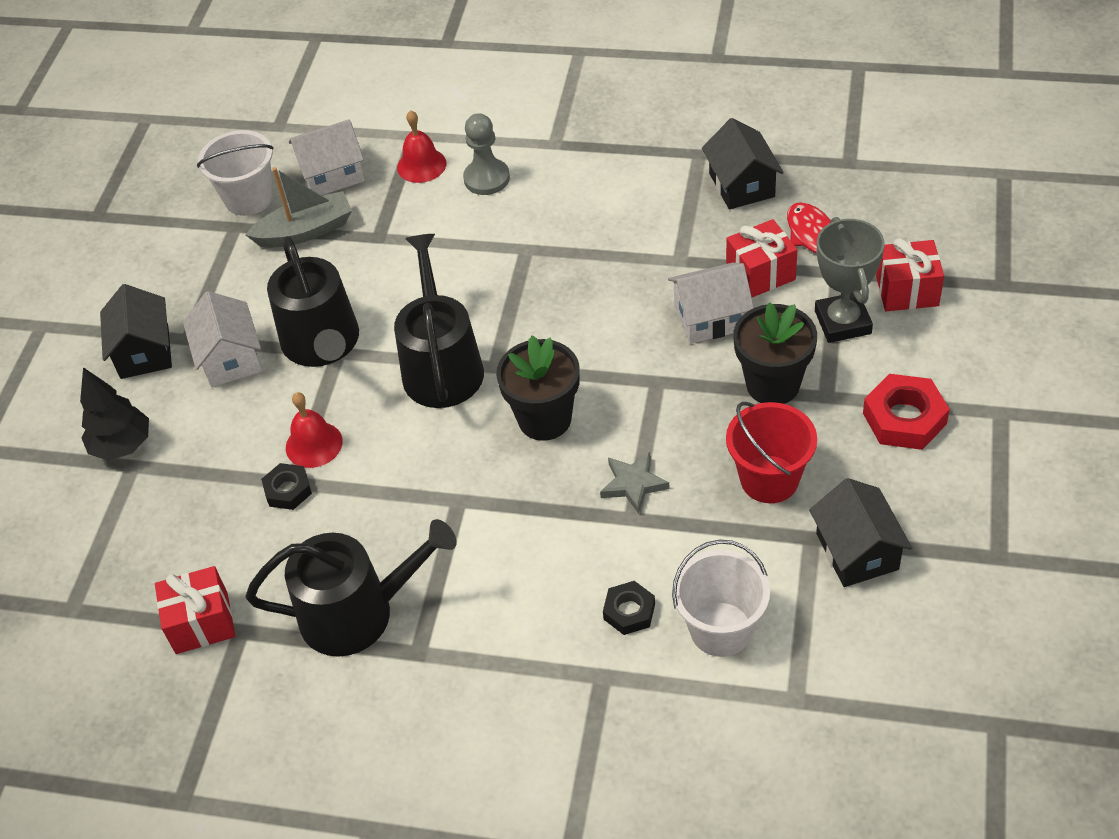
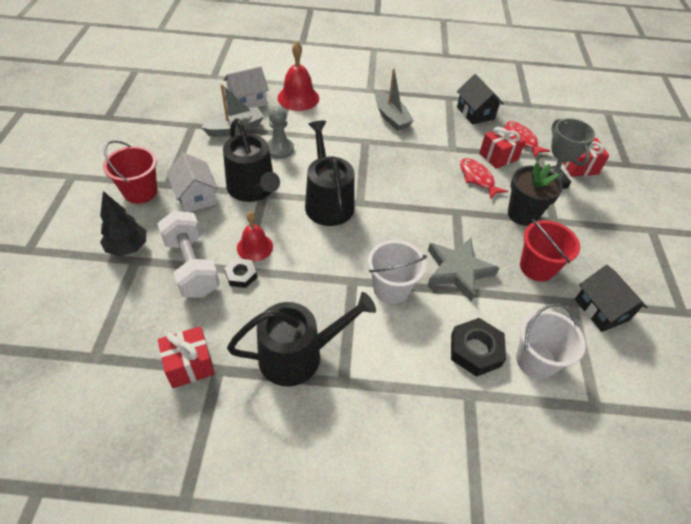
camera: 15 degrees left, 0 degrees up
(144, 351) = (140, 192): black house -> red bucket
(215, 475) = (192, 266): none -> white dumbbell
(249, 198) = (200, 111): white bucket -> white bucket (391, 289)
(421, 165) = (298, 98): red bell -> red bell, size x1.51
(486, 178) = (336, 105): grey pawn -> grey pawn (279, 149)
(544, 419) = (396, 232): black flower pot -> none
(582, 199) = (391, 117): none -> grey boat
(629, 611) = (475, 350): black nut -> black nut, size x1.64
(633, 484) = (458, 270): grey star -> grey star, size x1.72
(710, 318) = (477, 178): white house -> red fish
(904, 418) = (601, 233): red nut -> none

